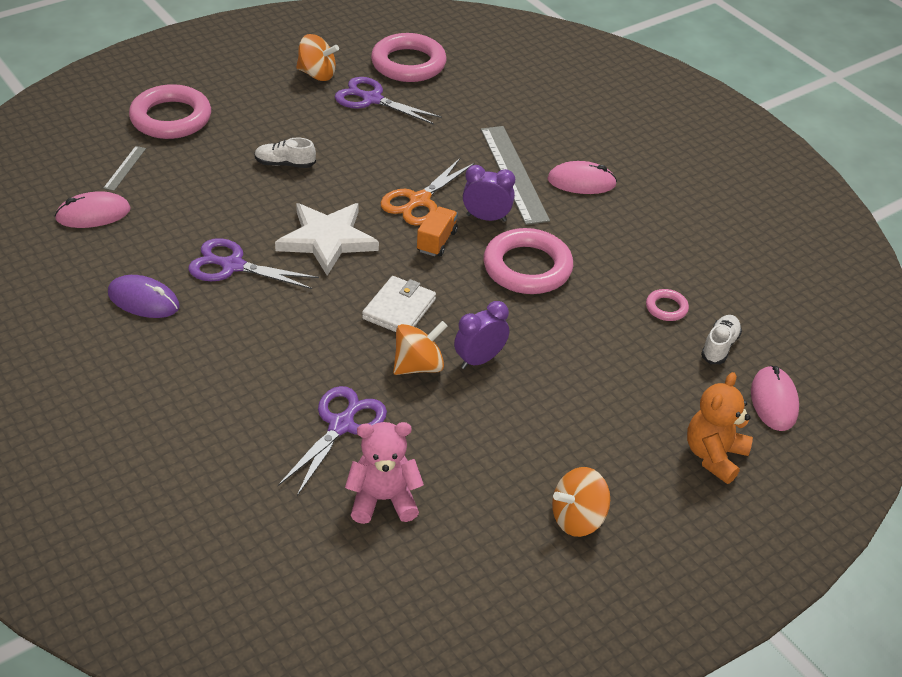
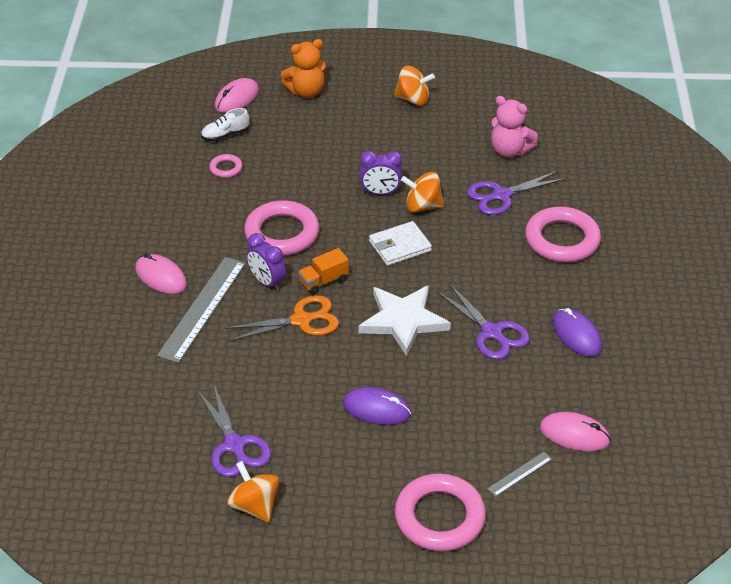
camera: 140 degrees left, 0 degrees up
(285, 164) = (376, 409): white shoe -> purple mouse
(408, 64) = (155, 474): pink ring -> pink ring (562, 240)

